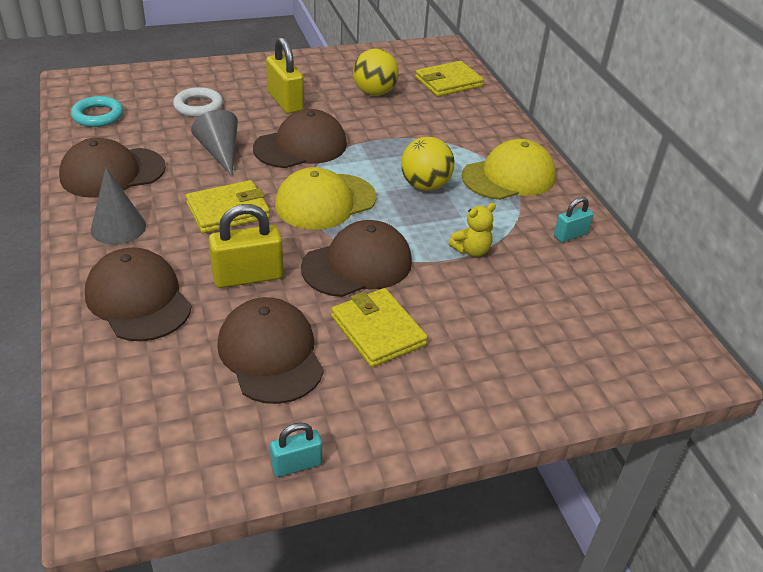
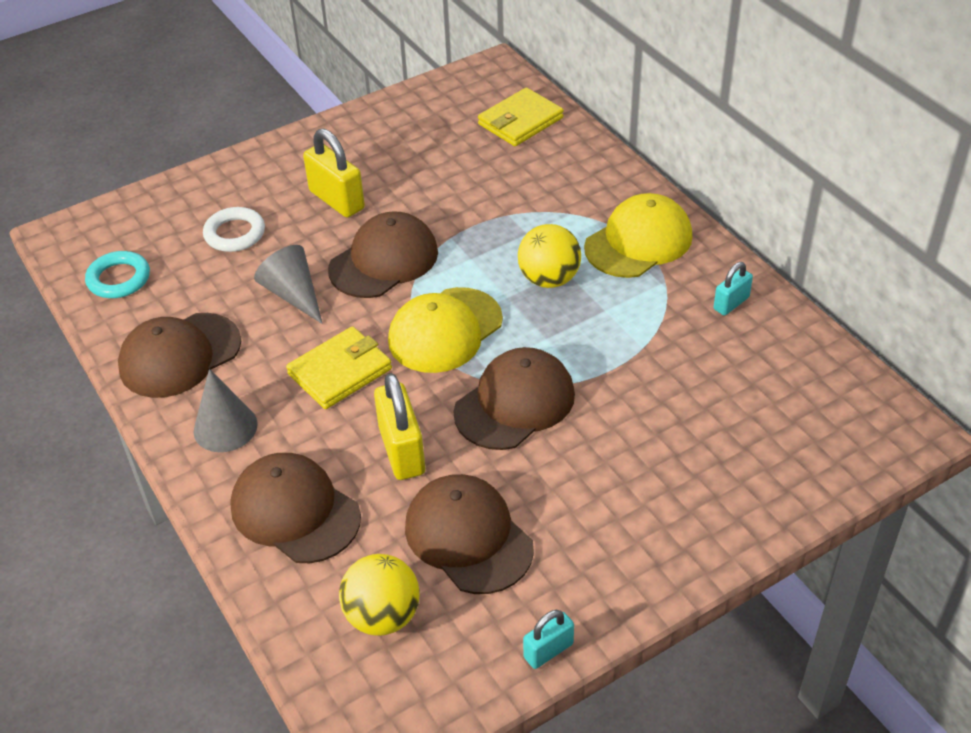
camera: 10 degrees left, 5 degrees up
(248, 276) = (402, 451): yellow padlock -> yellow padlock turned 75 degrees counterclockwise
(374, 92) = (438, 159): yellow ball -> yellow ball (383, 616)
(378, 331) = (569, 478): yellow wallet -> none
(471, 250) = (631, 352): yellow teddy bear -> none

